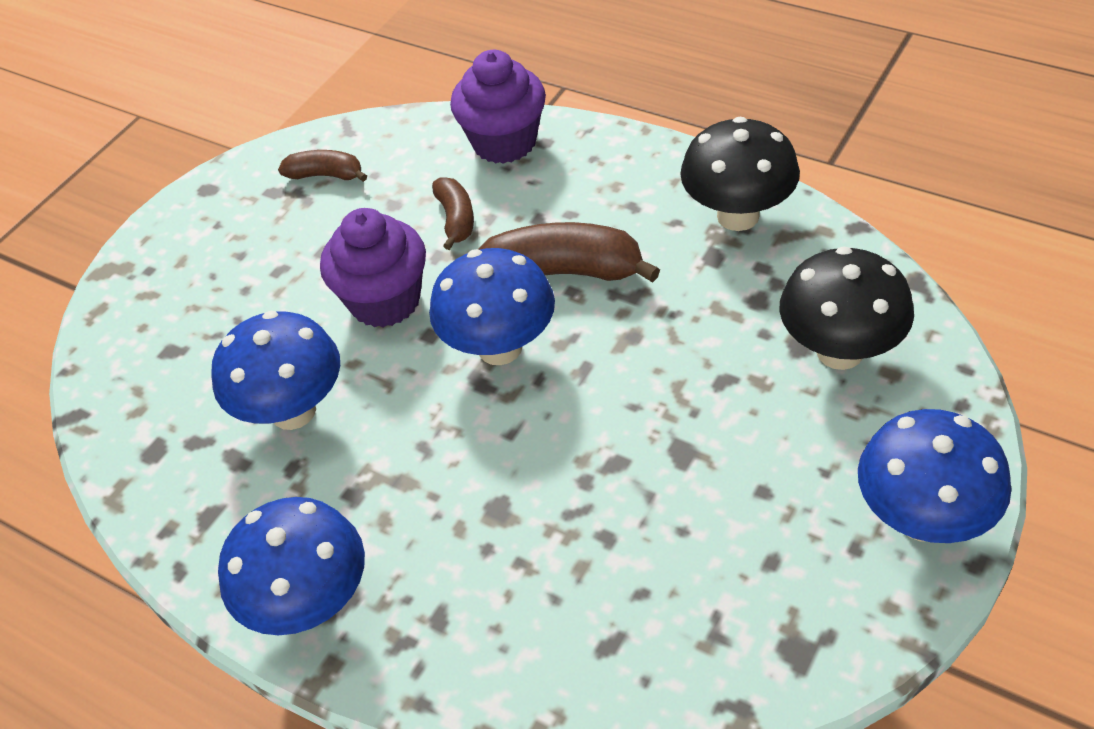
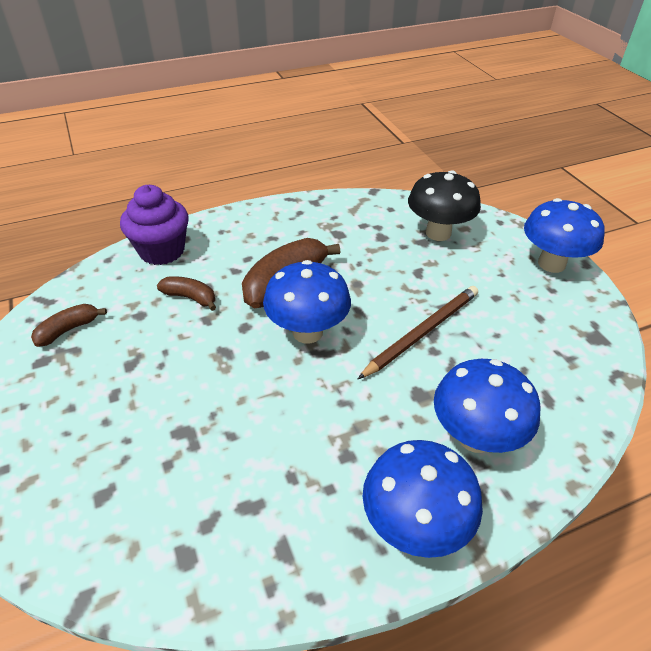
camera: 60 degrees left, 5 degrees down
(293, 411) = (245, 451): blue mushroom -> blue mushroom (475, 437)
(385, 301) = (211, 359): purple cupcake -> none
(606, 451) = (422, 332): none -> brown pencil
(738, 216) = (323, 214): black mushroom -> none

